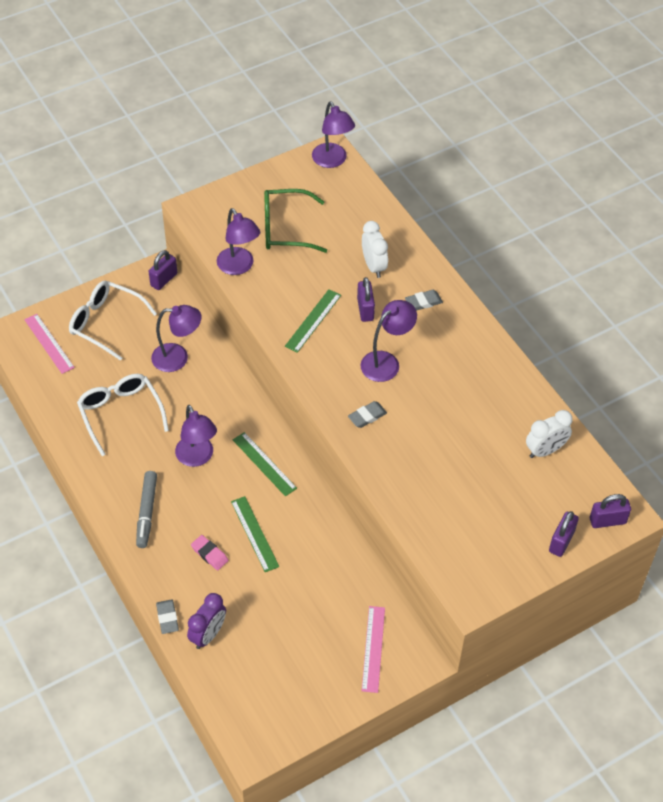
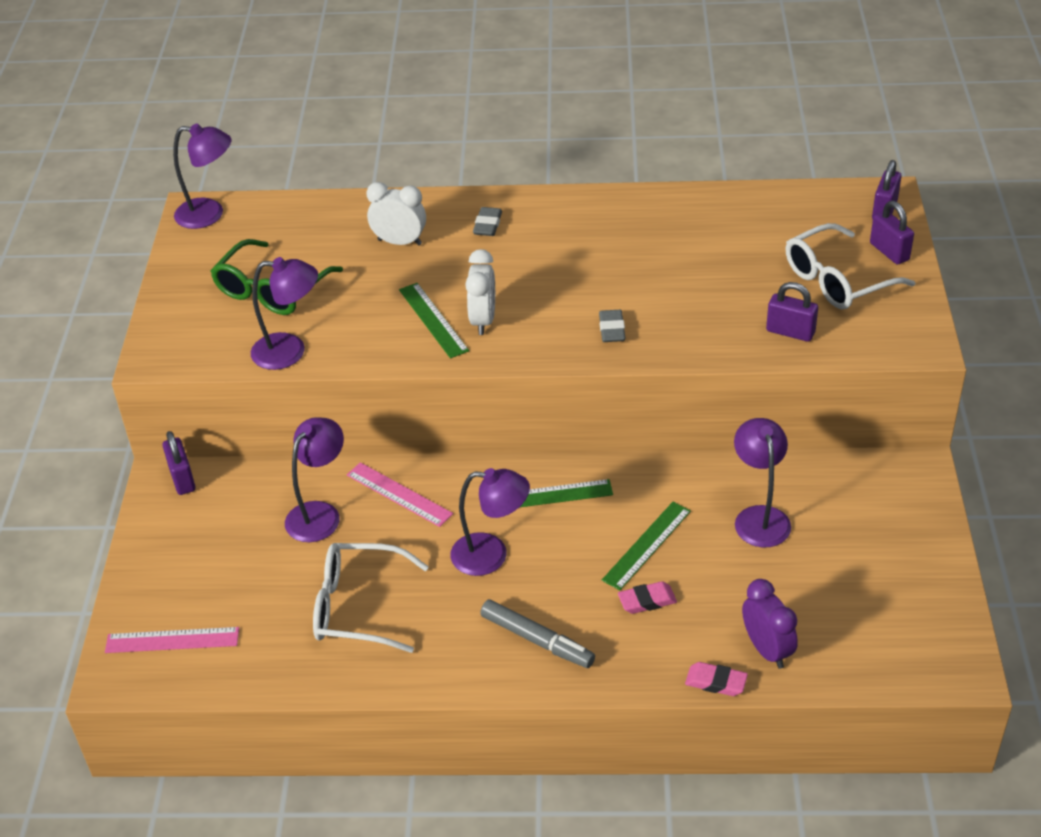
camera: 55 degrees left, 10 degrees down
(105, 323) = (195, 565): white glasses -> white glasses (837, 280)
(167, 618) = (716, 682): grey eraser -> pink eraser
(254, 534) = (647, 545): green ruler -> green ruler turned 60 degrees counterclockwise
(365, 309) = (456, 272): purple padlock -> purple padlock (790, 332)
(373, 648) = (879, 503): pink ruler -> pink ruler (399, 494)
(386, 362) = (547, 285): purple lamp -> purple lamp (759, 517)
(545, 450) = (763, 217): white clock -> white clock (483, 320)

